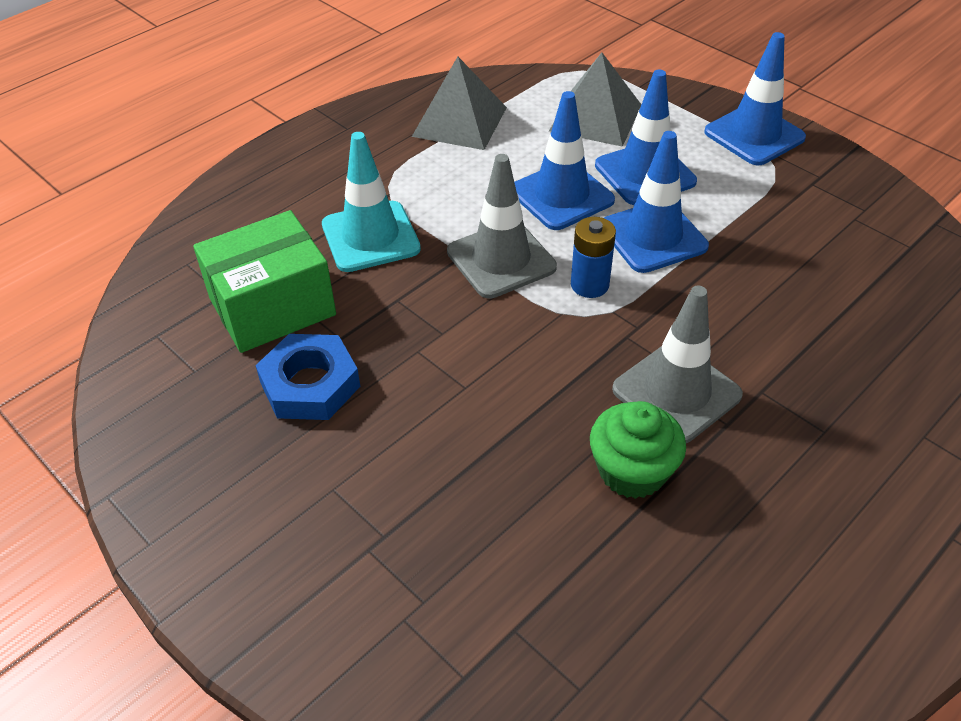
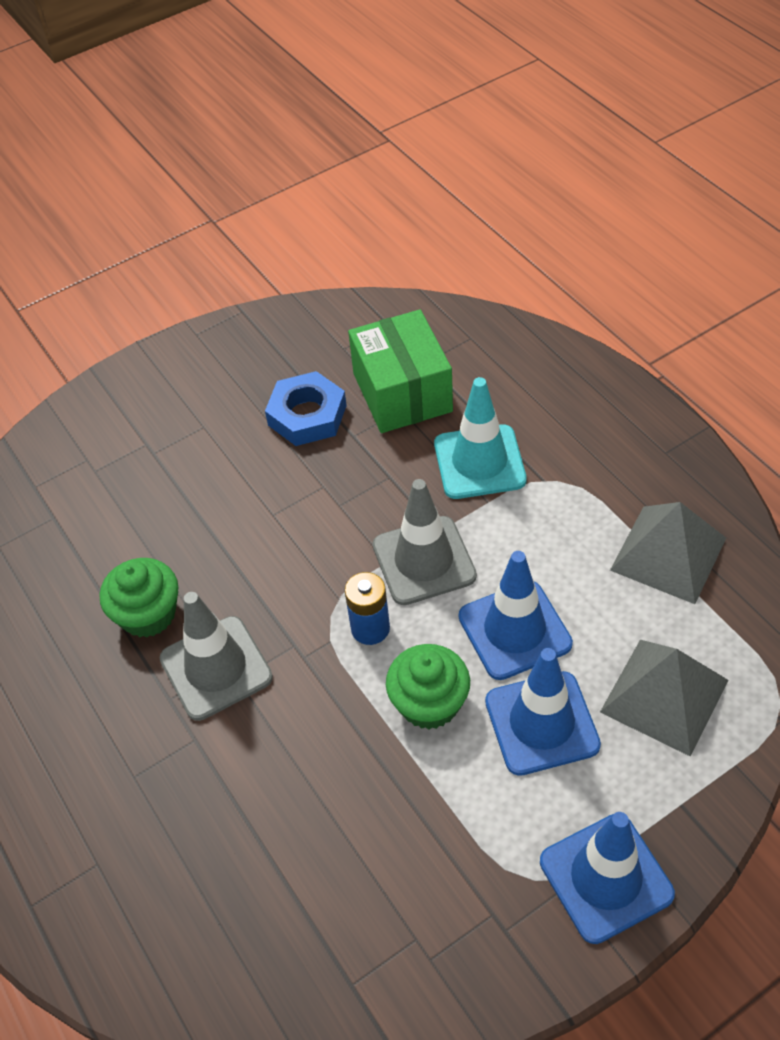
camera: 105 degrees right, 5 degrees up
(653, 236) = (429, 703): blue traffic cone -> green cupcake

